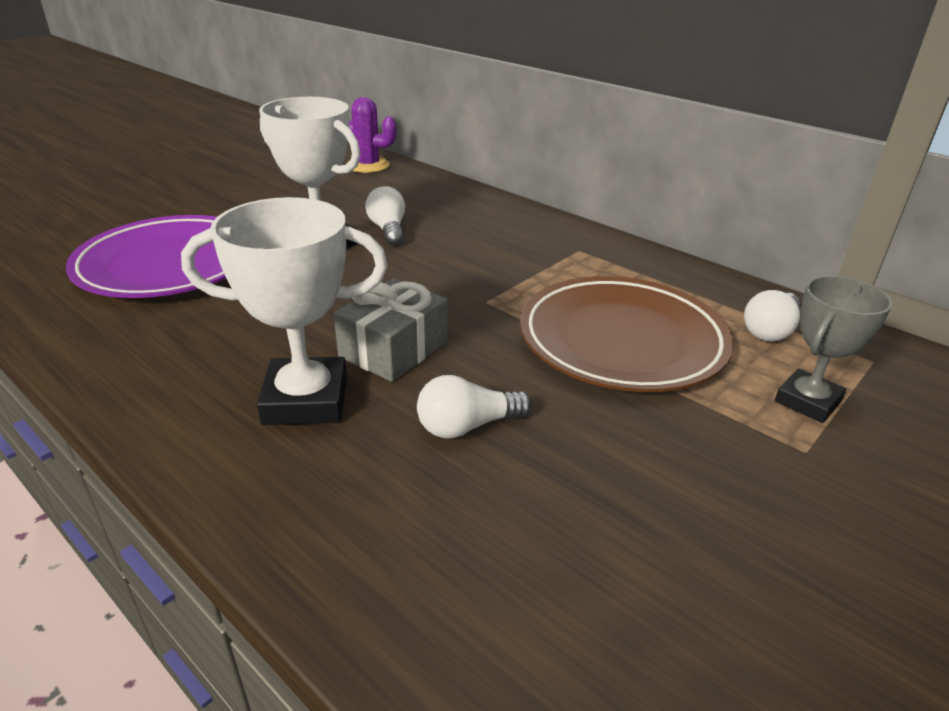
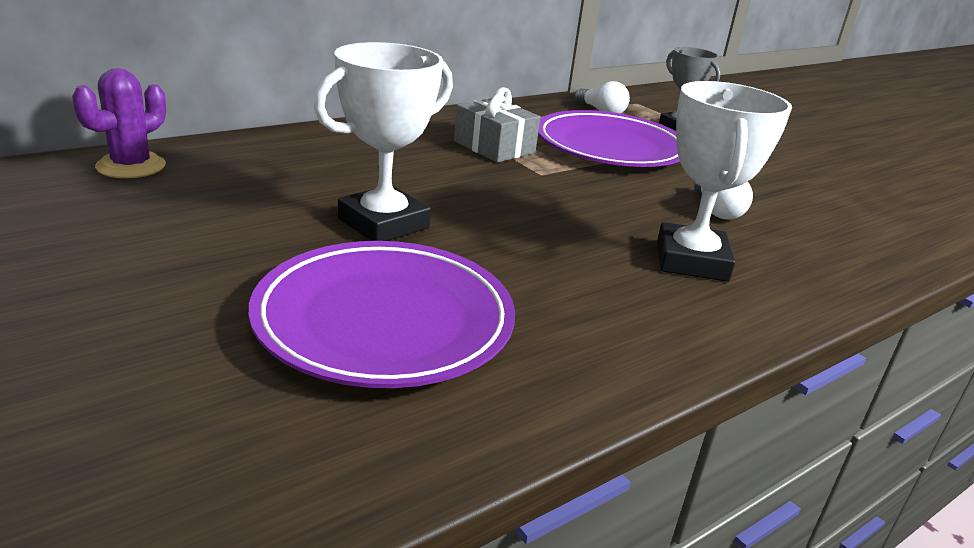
camera: 80 degrees left, 5 degrees down
(388, 230) = (363, 186): white light bulb -> none
(393, 349) = (615, 218): grey gift -> grey gift (494, 147)
(622, 341) = (610, 148): brown plate -> purple plate

